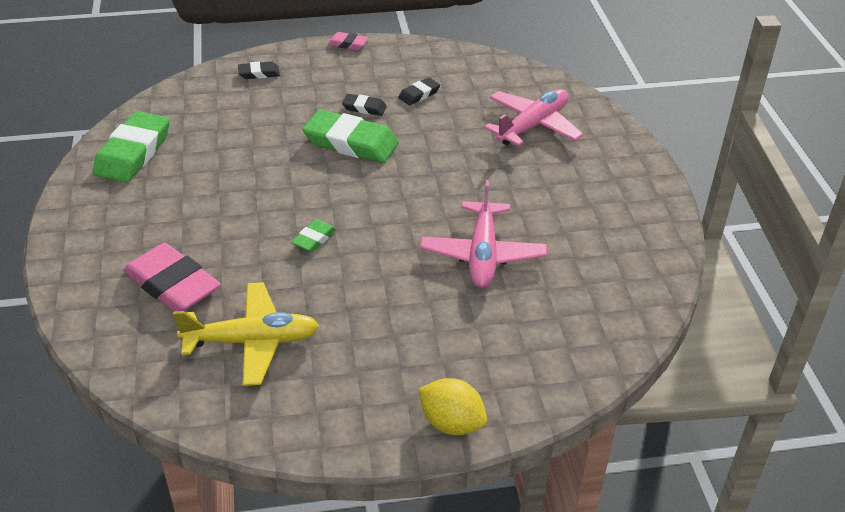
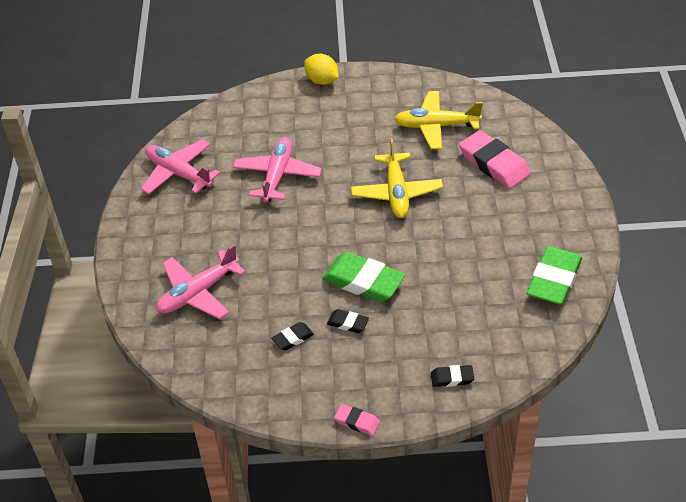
camera: 170 degrees left, 5 degrees up
(314, 239) = (397, 193): green eraser -> yellow plane
(622, 251) = (178, 174): none -> pink plane

